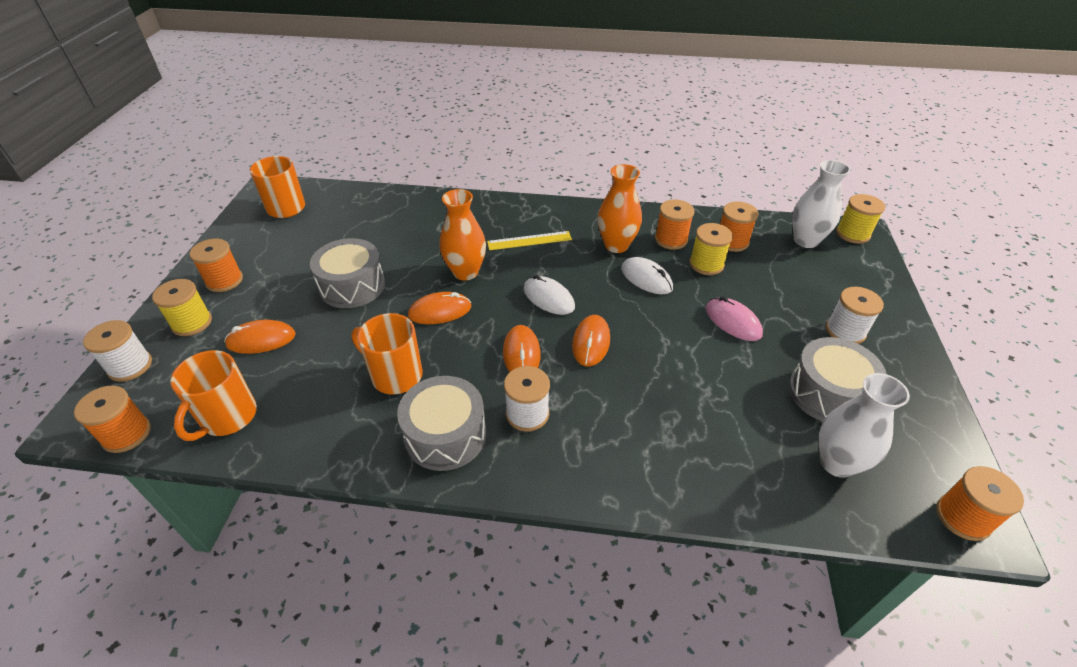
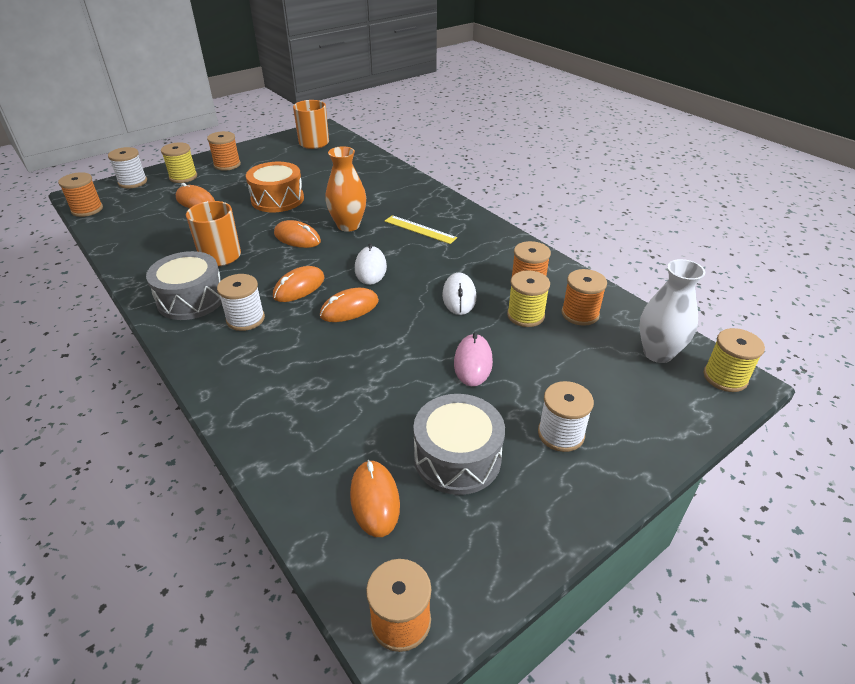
camera: 45 degrees right, 5 degrees down
(227, 417) = (127, 227): orange mug -> none
(352, 286) = (277, 199): grey drum -> orange drum
(616, 245) = (476, 264): orange vase -> none
(837, 463) = (375, 500): white vase -> orange mouse

